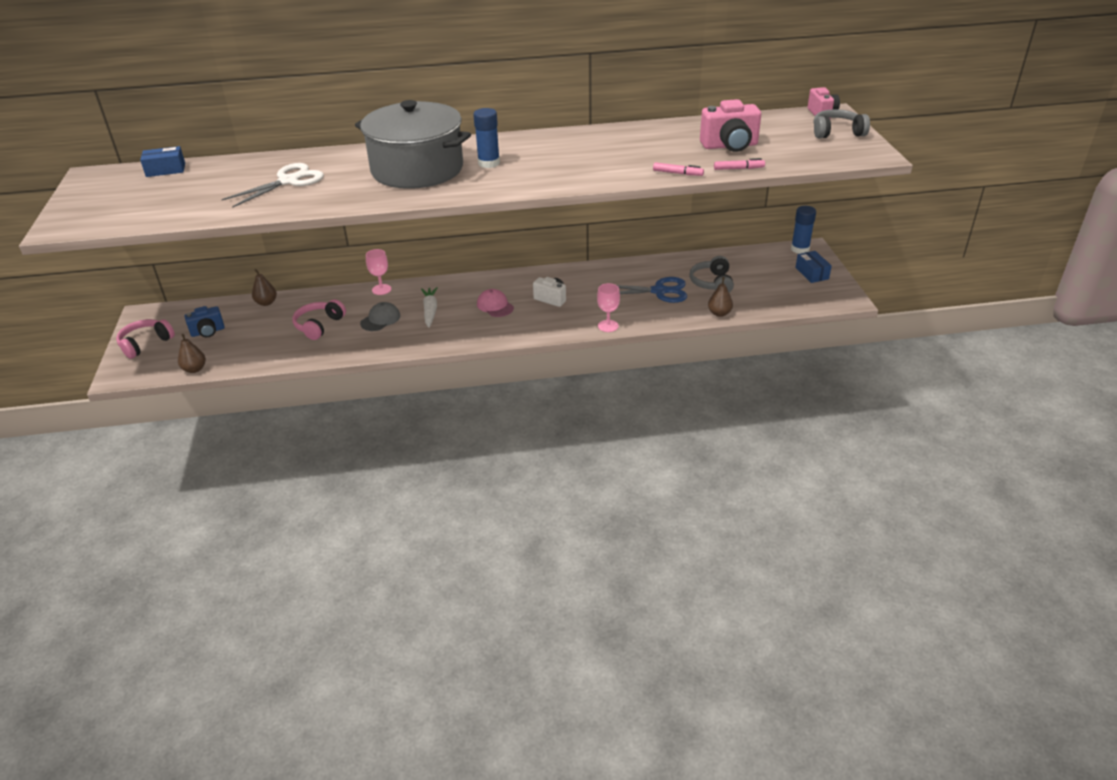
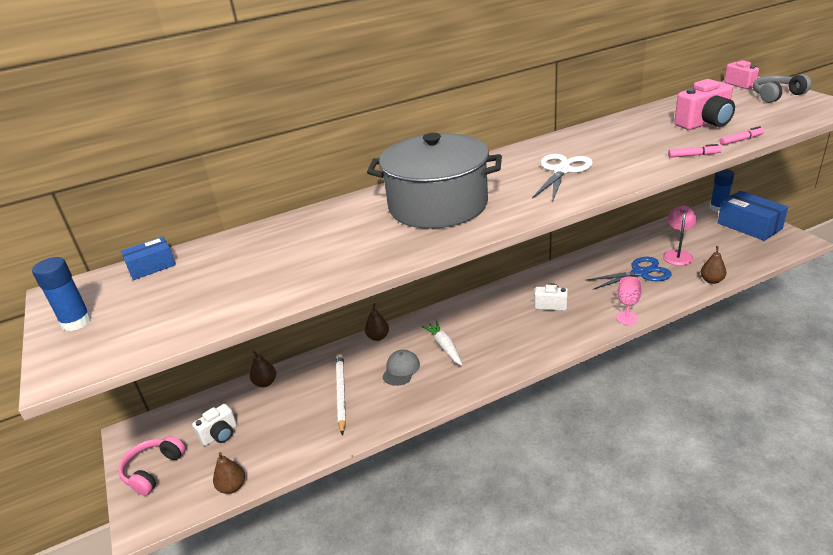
camera: 15 degrees left, 5 degrees down
(208, 332) = (220, 435): blue camera -> white camera
(288, 181) = (309, 248): white scissors -> white scissors (562, 171)
(319, 325) = (341, 394): pink headphones -> white pencil
(381, 289) = (378, 337): pink goblet -> brown pear
(489, 163) = (504, 184): blue glue stick -> blue glue stick (76, 322)
(495, 306) = (504, 325): pink cap -> none
(712, 283) = (677, 254): grey headphones -> pink lamp
(812, 273) = (749, 226): blue box -> blue box, size x1.76

